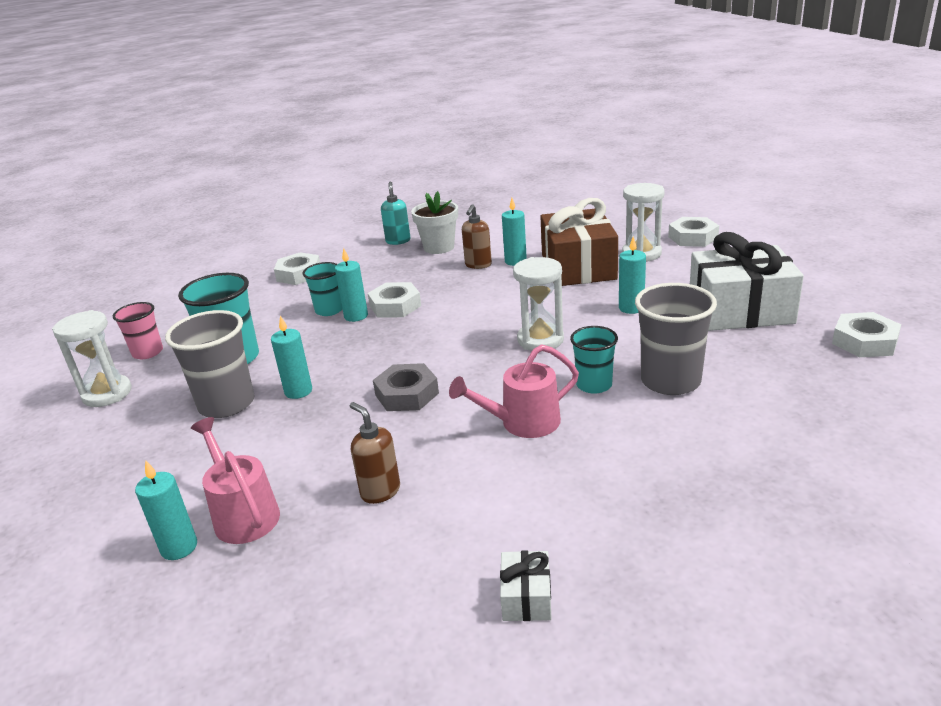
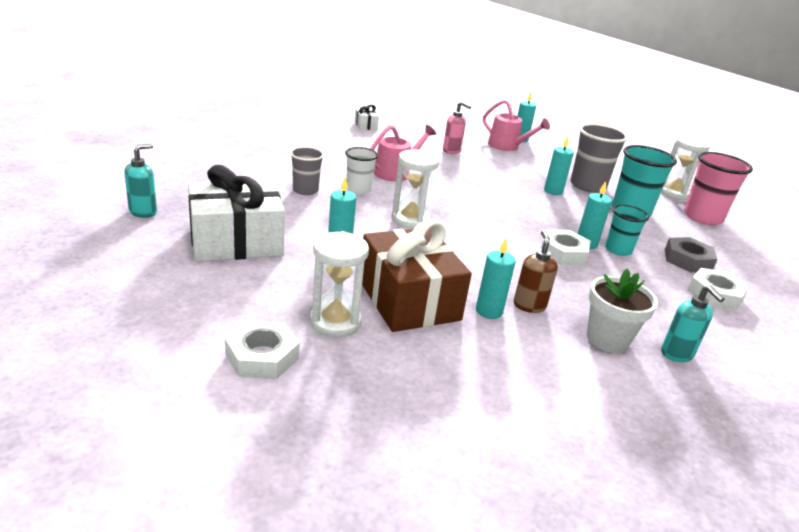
camera: 155 degrees right, 0 degrees up
(148, 352) = (702, 217): pink cup -> pink cup, size x1.63
(380, 491) = (451, 151): brown soap dispenser -> pink soap dispenser
(407, 394) = (480, 188): grey nut -> grey nut (687, 260)
(594, 385) = (358, 190): turquoise cup -> white cup
(670, 381) = (305, 190): grey cup -> grey cup, size x0.61
(864, 342) = (143, 212): white nut -> turquoise soap dispenser

